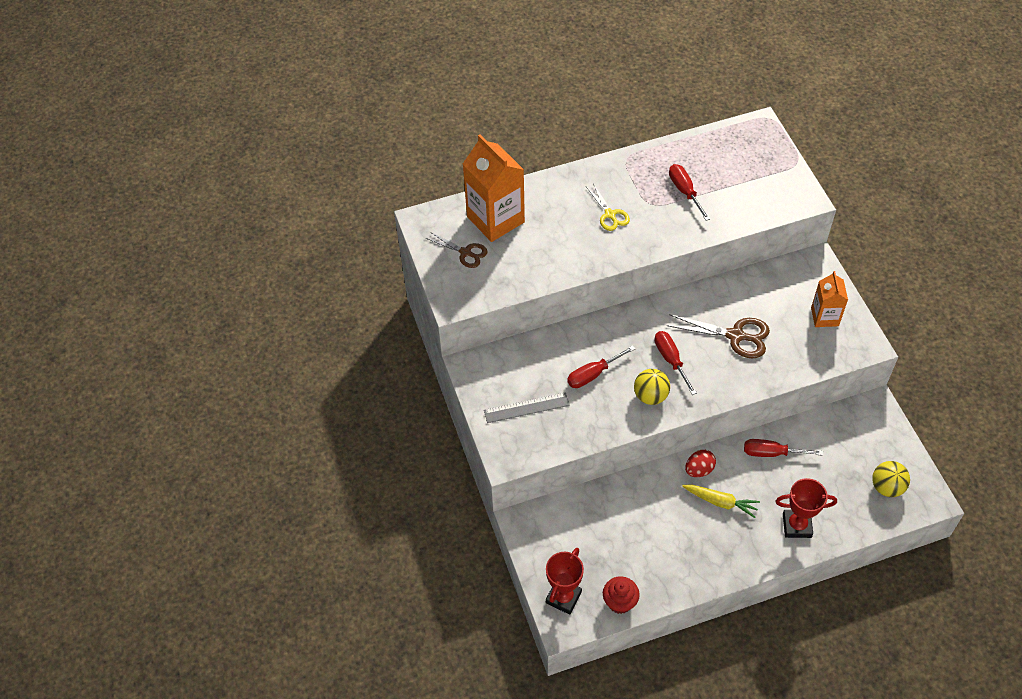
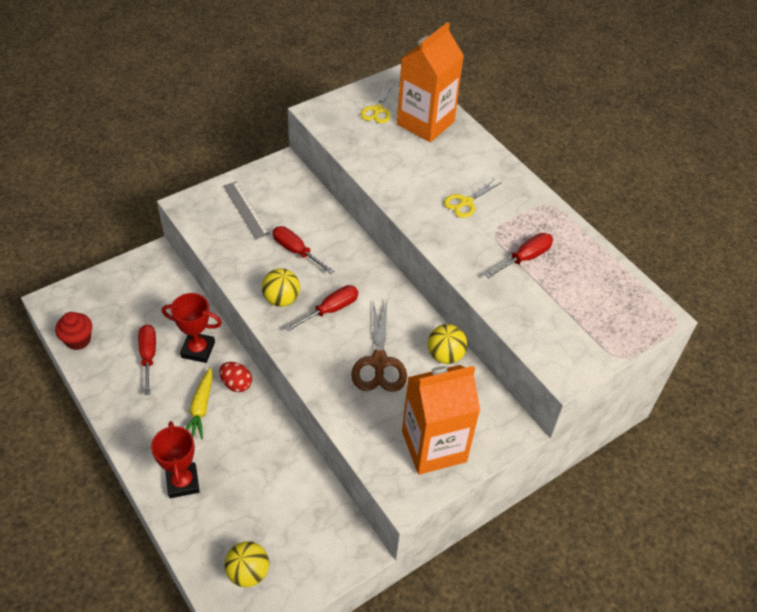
camera: 70 degrees right, 5 degrees down
(465, 253) = (377, 110): brown scissors -> yellow scissors
(563, 597) = (80, 298): red trophy -> red trophy (198, 350)
(736, 288) = (445, 355): none -> yellow ball
(772, 453) = (270, 448): red screwdriver -> red screwdriver (148, 356)
(824, 317) = (434, 446): orange carton -> orange carton, size x1.75

